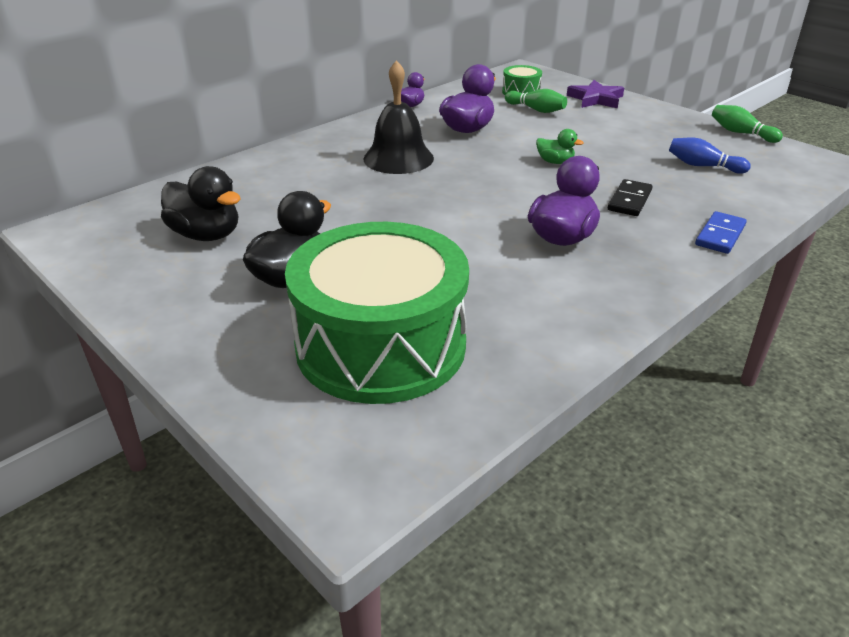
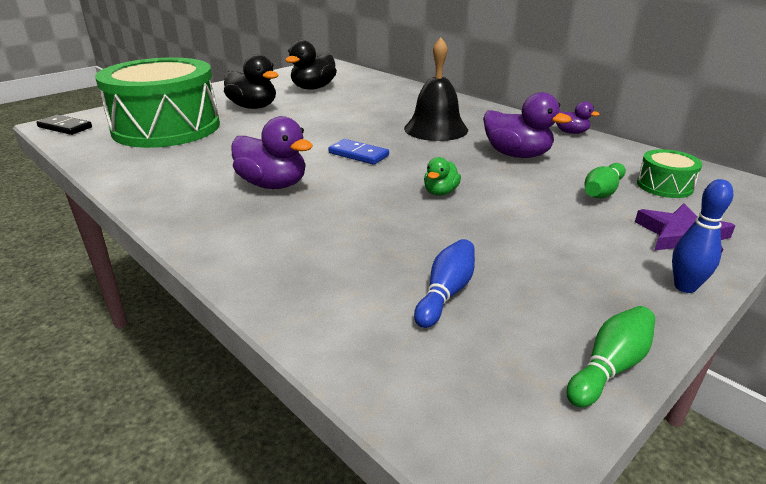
camera: 90 degrees right, 5 degrees down
(629, 200) = (342, 224): black domino -> black domino (65, 127)
(655, 107) = (685, 287): none -> blue bowling pin
(720, 235) = (245, 269): blue domino -> blue domino (358, 154)

